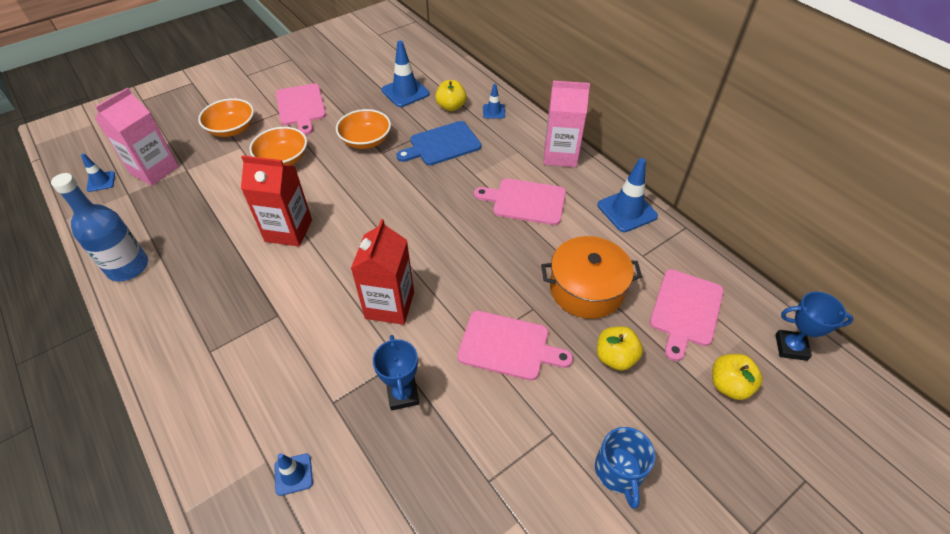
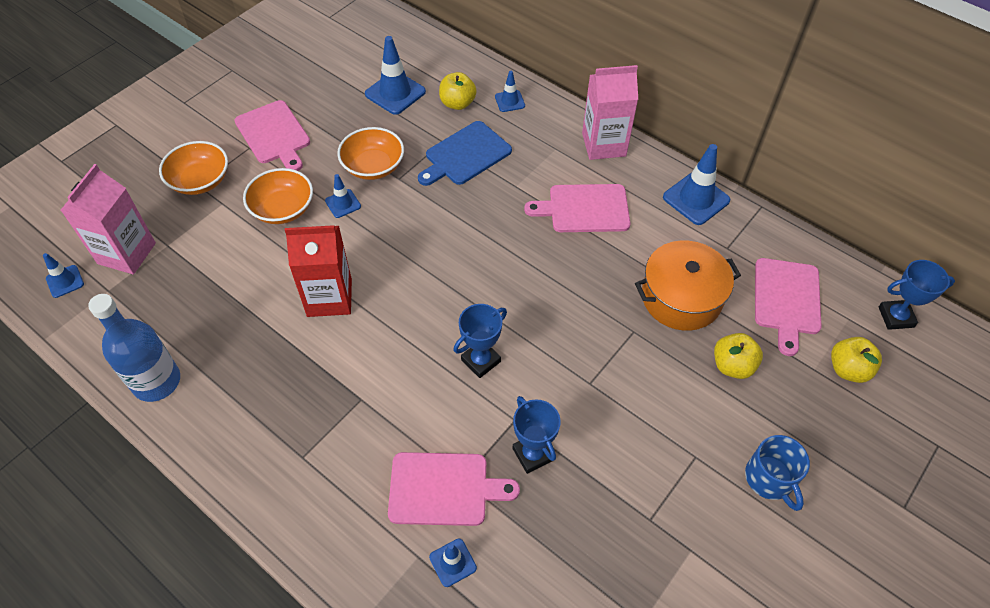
camera: 15 degrees left, 5 degrees up
(330, 163) = (343, 203): none -> blue traffic cone
(390, 305) = (481, 361): red carton -> blue trophy
(508, 346) = (622, 378): pink cutting board -> pink cutting board (444, 489)

